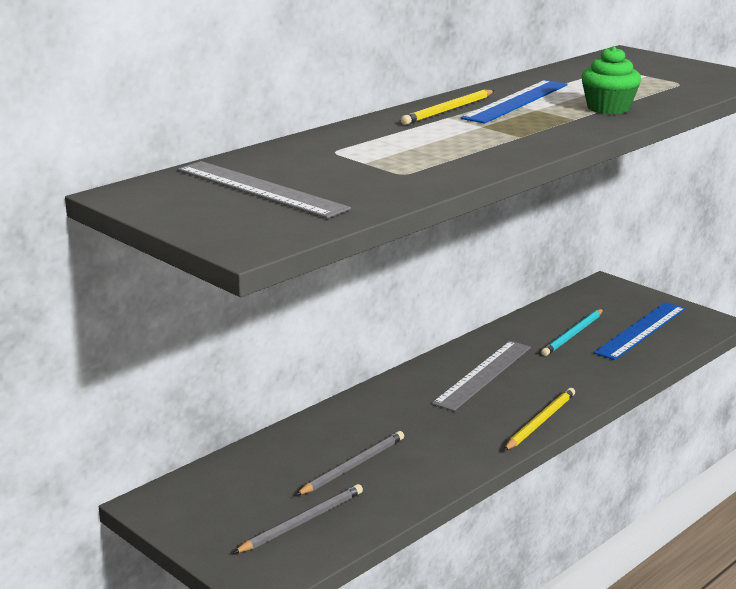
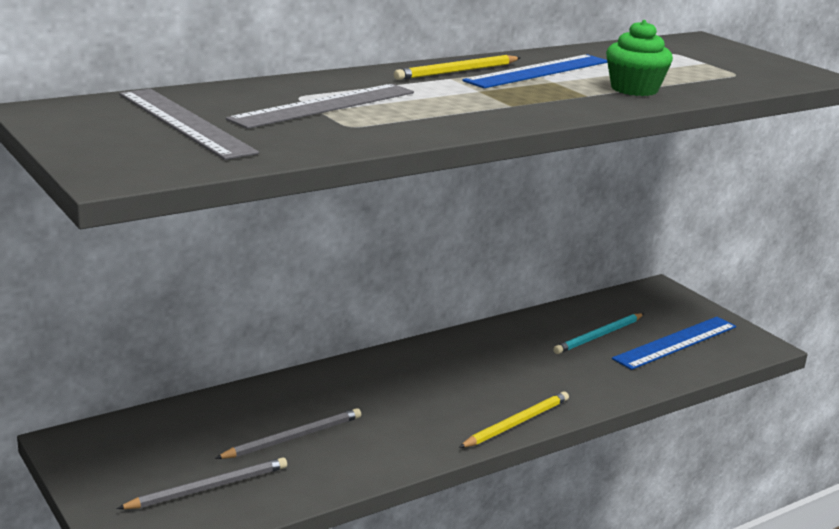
camera: 10 degrees right, 0 degrees up
(483, 375) = (480, 363): grey ruler -> grey ruler (324, 105)

